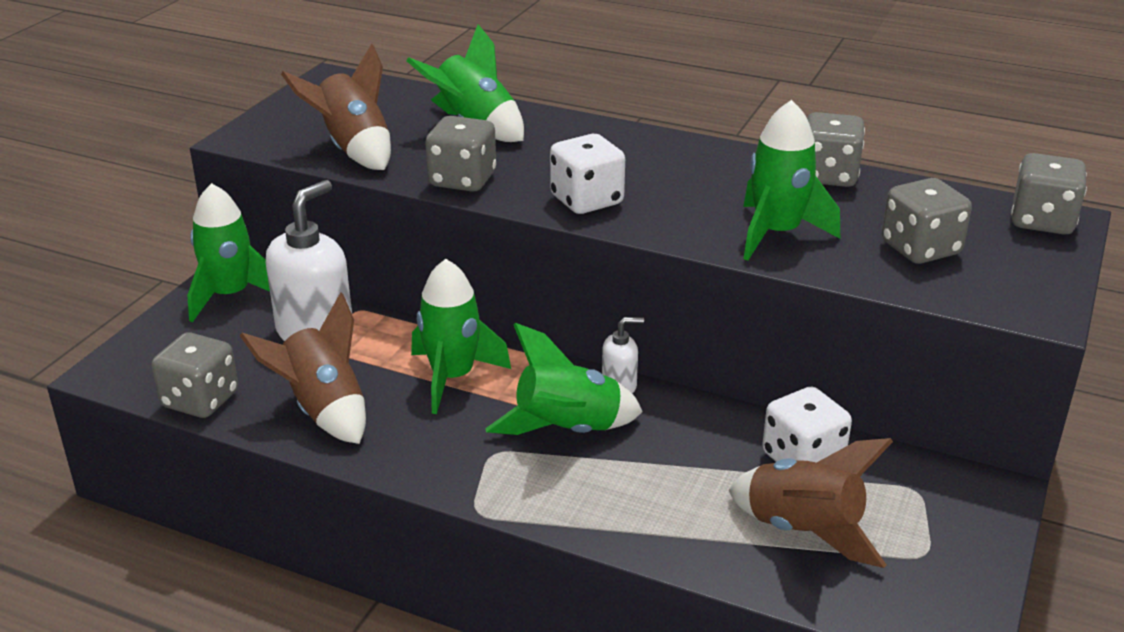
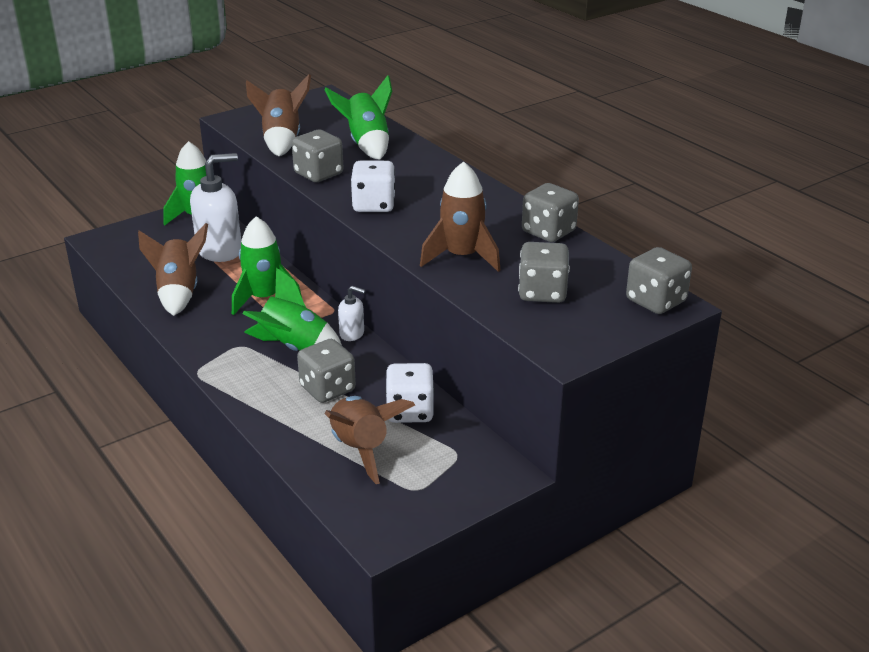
camera: 30 degrees right, 0 degrees up
(200, 400) = (125, 268): grey dice -> grey dice (327, 389)
(777, 234) = (462, 257): green rocket -> brown rocket

